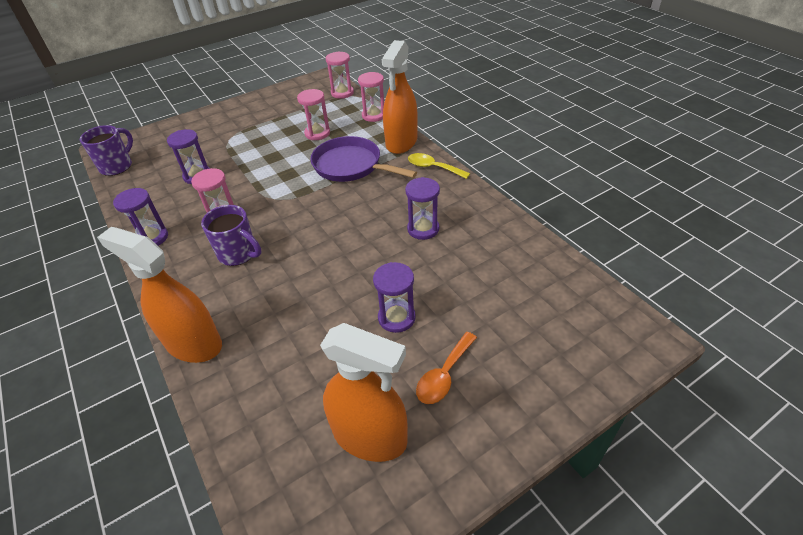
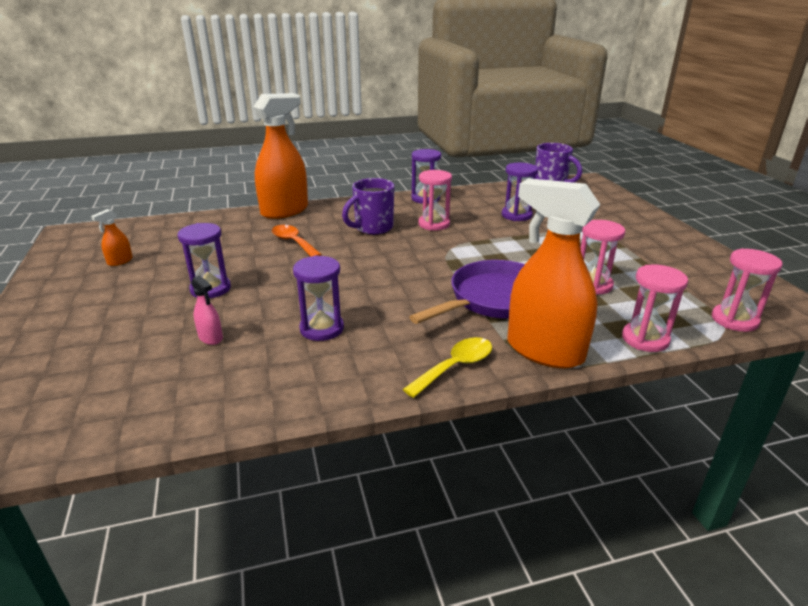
camera: 105 degrees right, 15 degrees down
(370, 436) = (120, 261): orange spray bottle -> orange spray bottle, size x0.41
(444, 375) = (121, 300): orange spoon -> orange spoon (293, 242)
(464, 280) = (210, 338): none -> pink spray bottle

